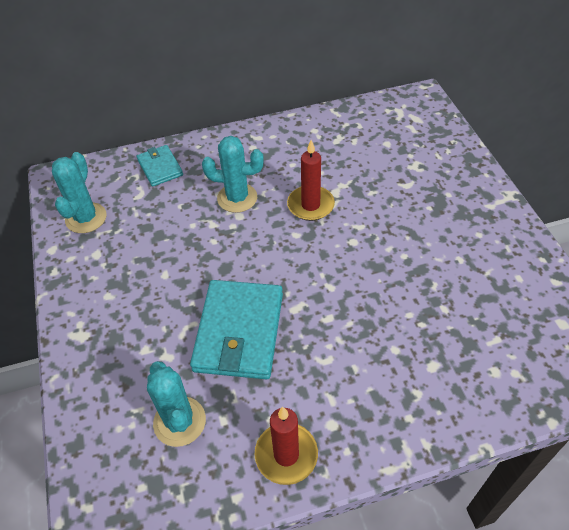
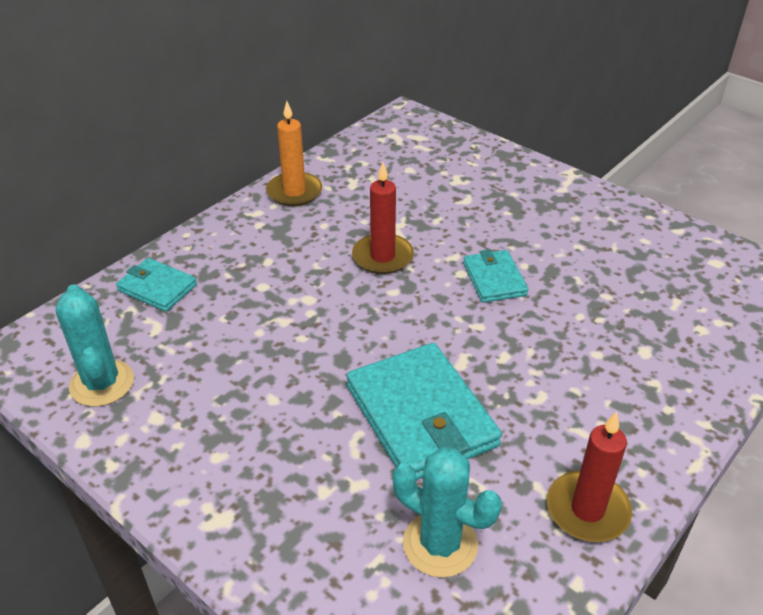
camera: 35 degrees left, 10 degrees down
(237, 198) = (289, 282): turquoise cactus -> none
(293, 131) = (294, 192): none -> orange candle
(372, 257) = (494, 279): none -> turquoise wallet

